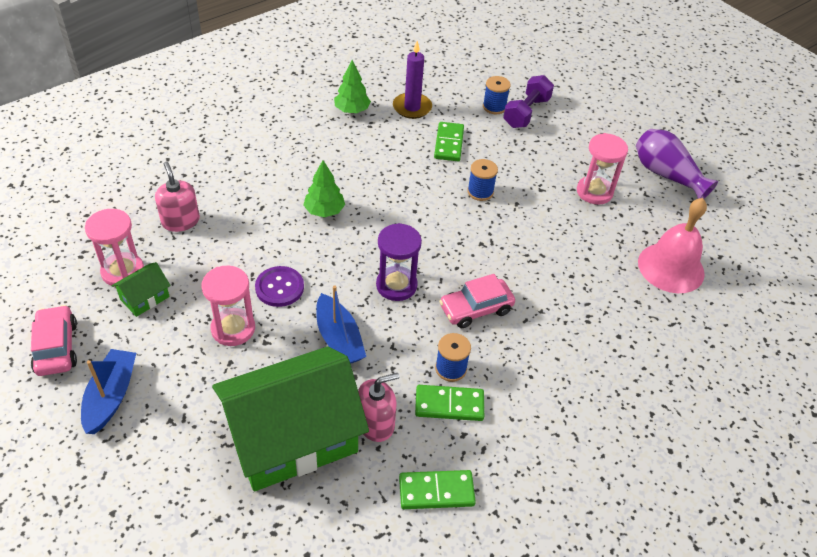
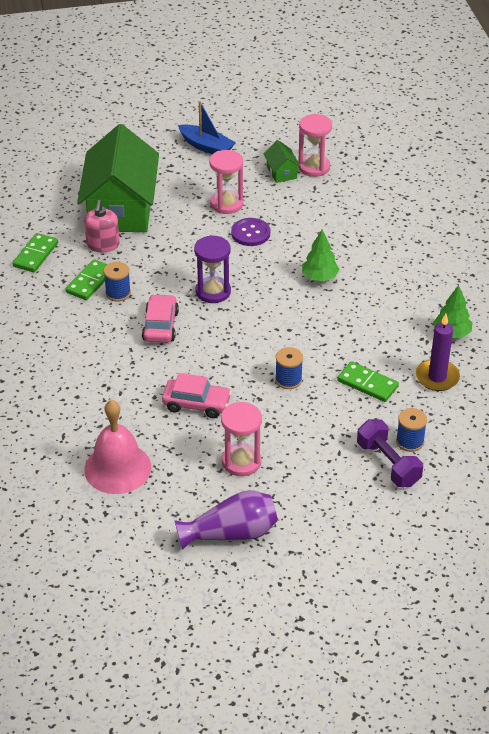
camera: 120 degrees right, 5 degrees down
(56, 347) = (261, 132): pink car -> pink car (196, 404)
(180, 221) = (352, 201): pink soap dispenser -> none
(339, 339) = (183, 248): blue boat -> none

